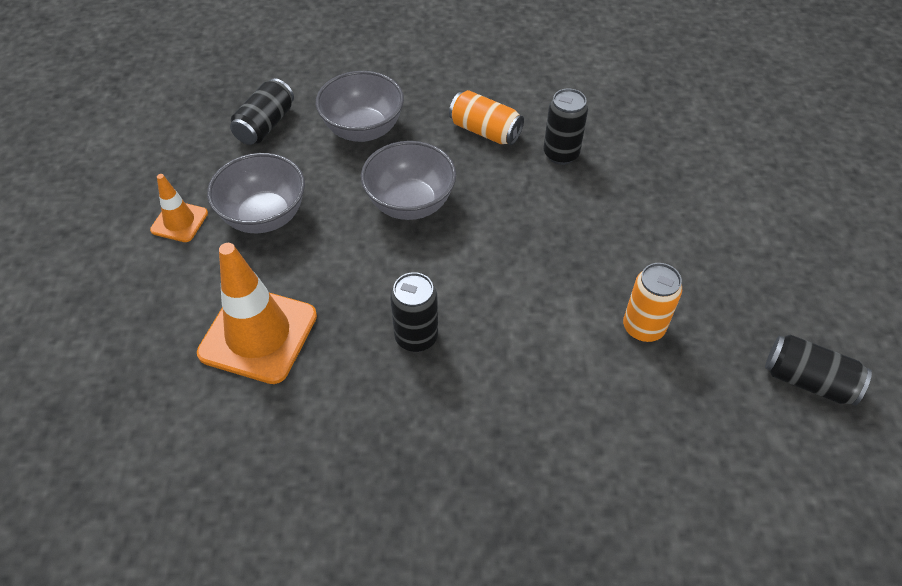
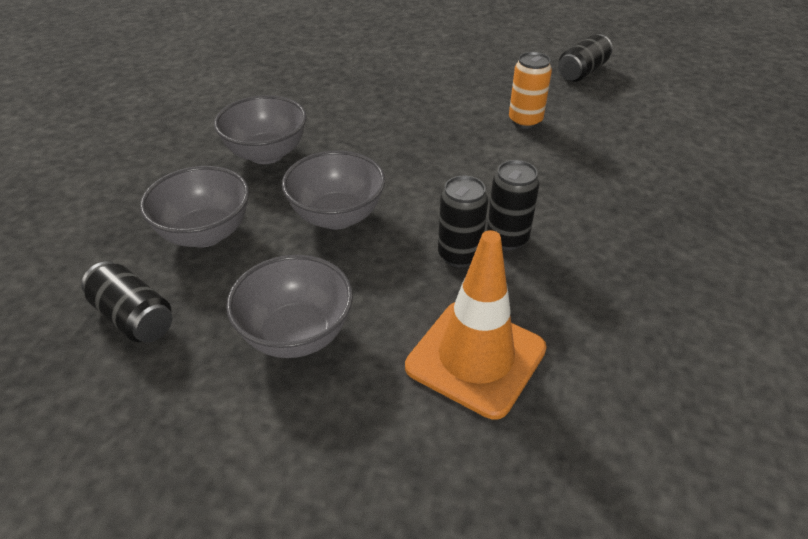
camera: 75 degrees left, 10 degrees down
(179, 221) = (261, 426): orange traffic cone -> none
(485, 131) = (266, 154): orange can -> grey bowl
(561, 154) = (324, 120): black can -> black can (459, 255)

